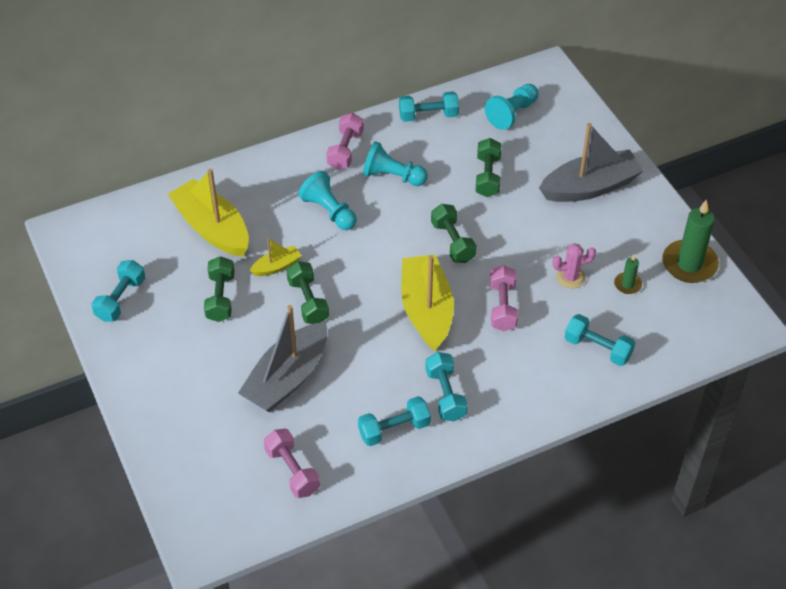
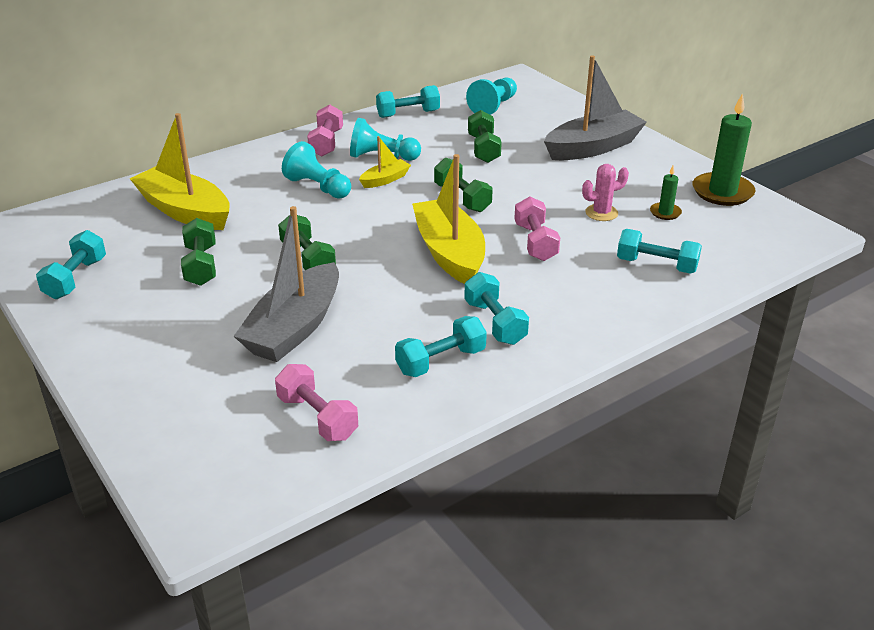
camera: 10 degrees left, 15 degrees down
(276, 266) = (265, 234): yellow boat -> yellow boat (385, 180)

